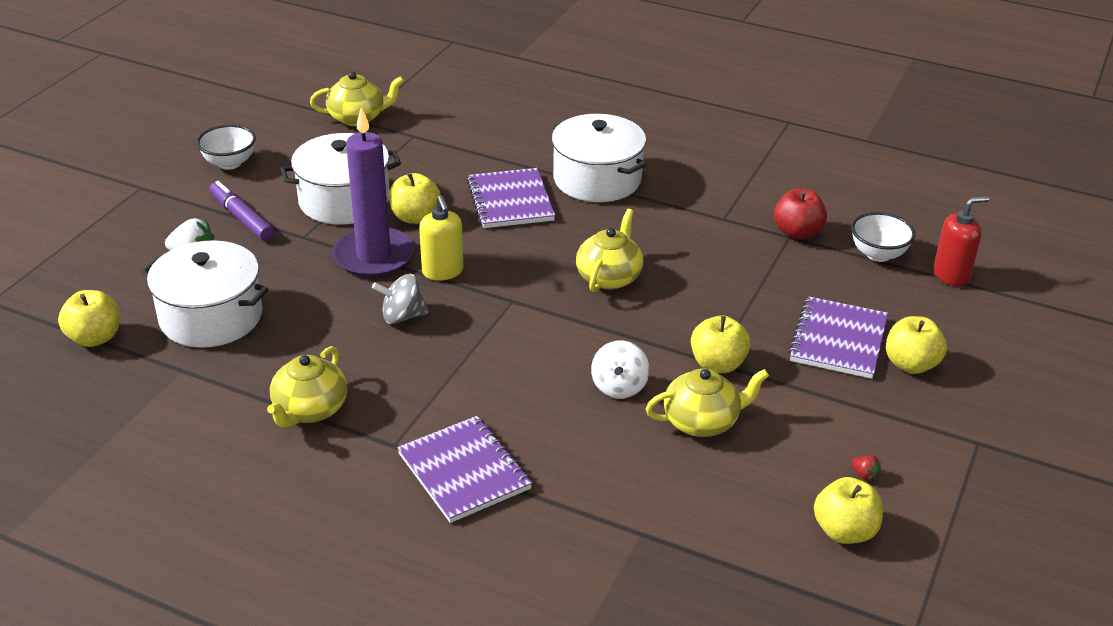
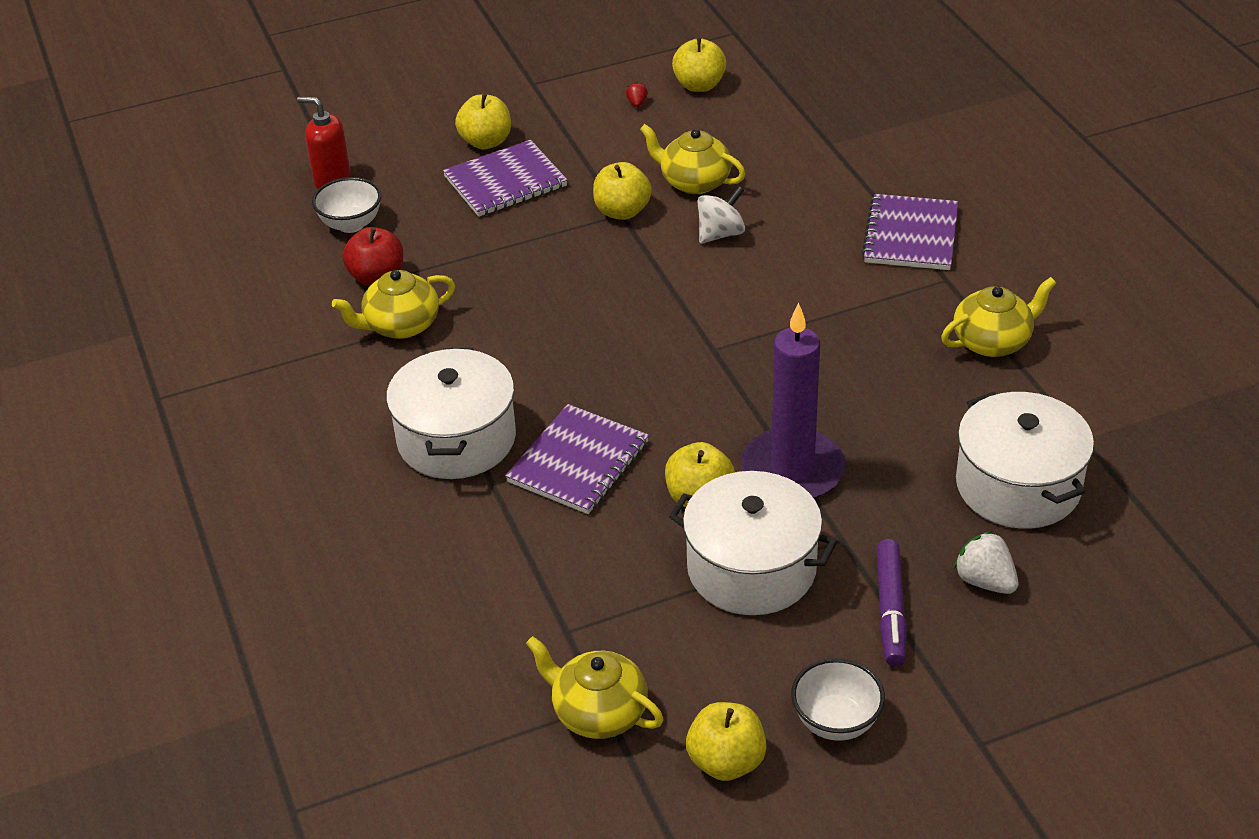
camera: 135 degrees left, 5 degrees up
(95, 338) = (1155, 523): yellow apple -> yellow apple (726, 762)
(402, 316) = (830, 387): grey spinning top -> none
(443, 271) = (743, 414): yellow soap dispenser -> none
(609, 277) = (600, 325): yellow teapot -> yellow teapot (401, 325)

